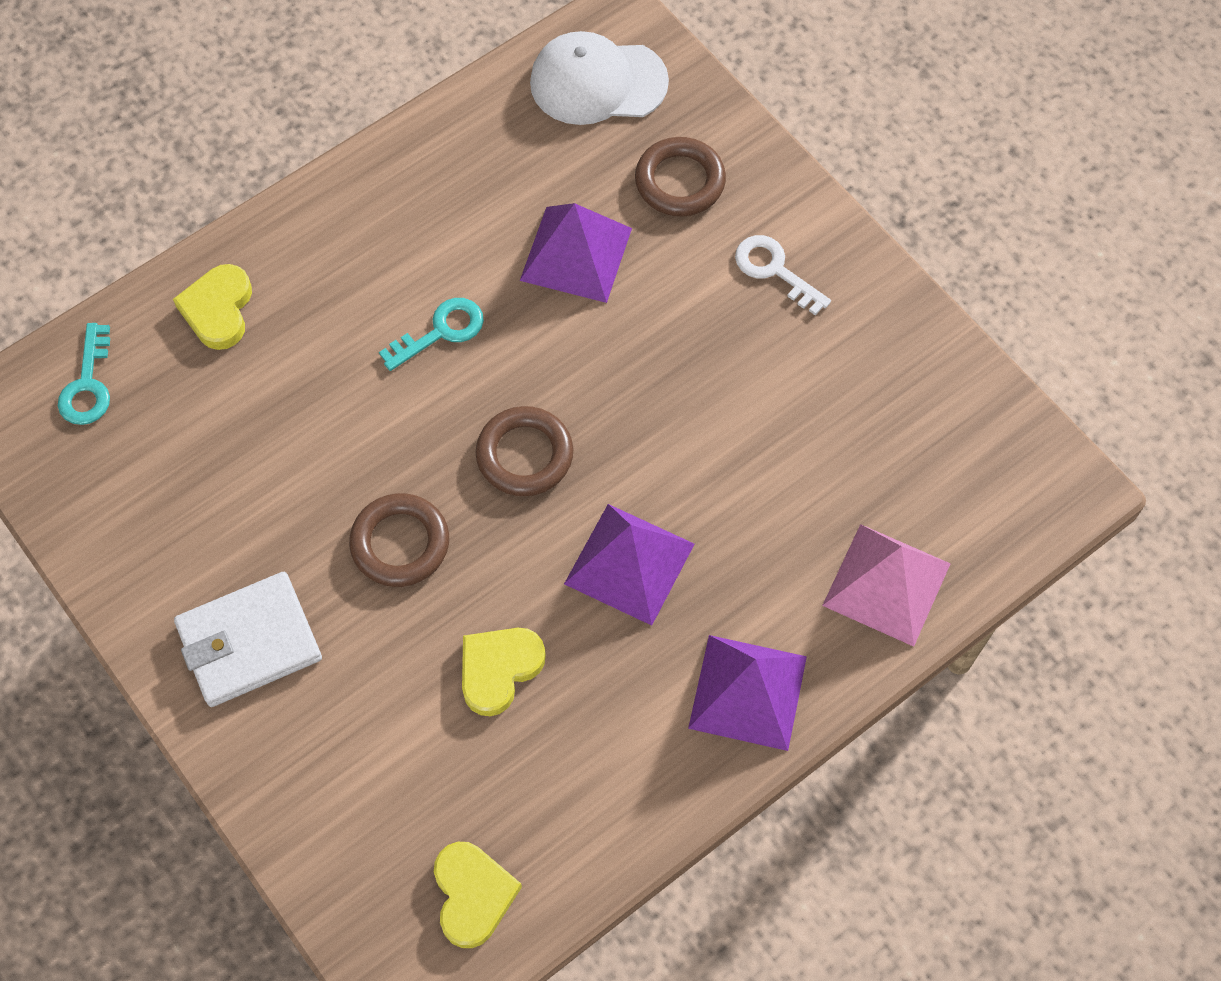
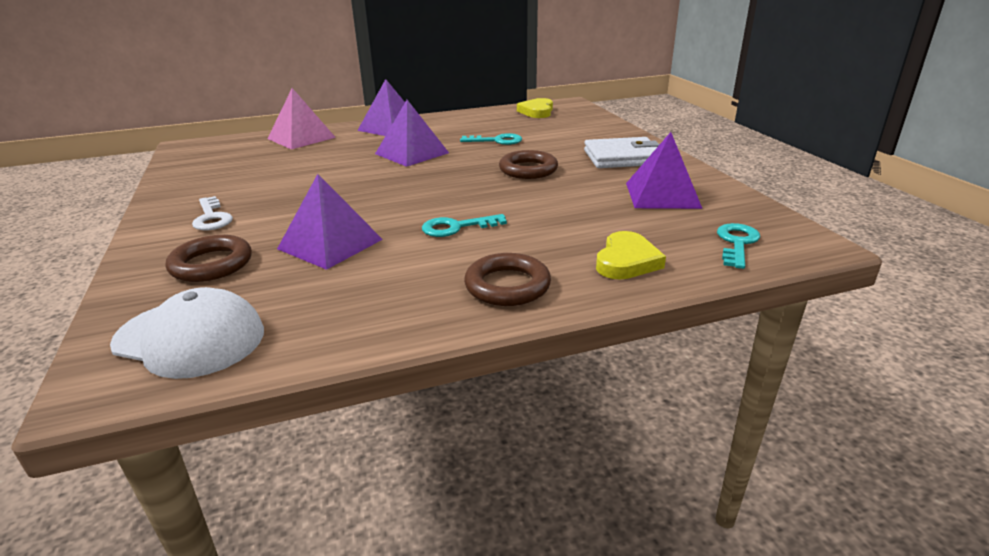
camera: 160 degrees left, 35 degrees down
(178, 501) = (662, 195): none -> purple pyramid
(499, 669) = (497, 141): yellow heart -> turquoise key
(524, 455) = (438, 183): brown ring -> brown ring (507, 286)

